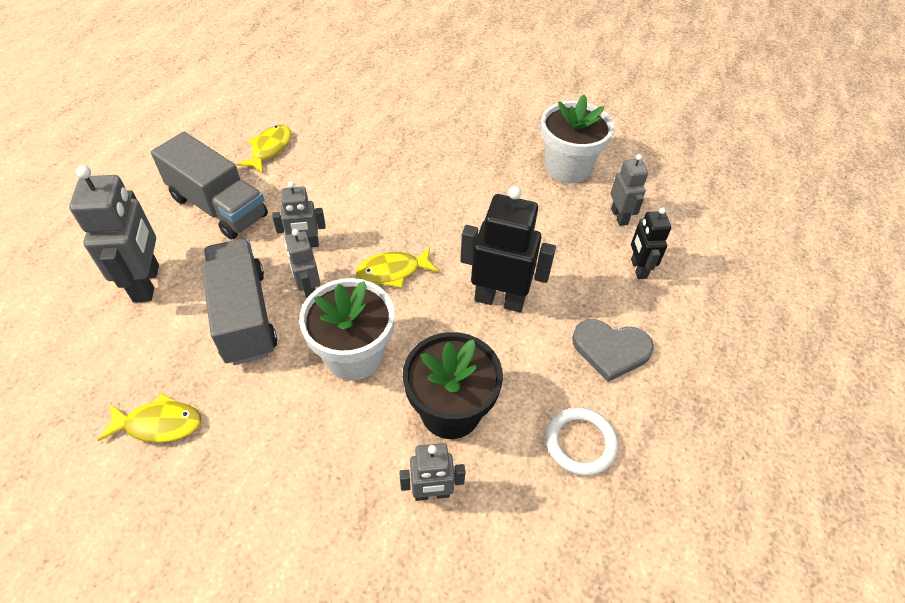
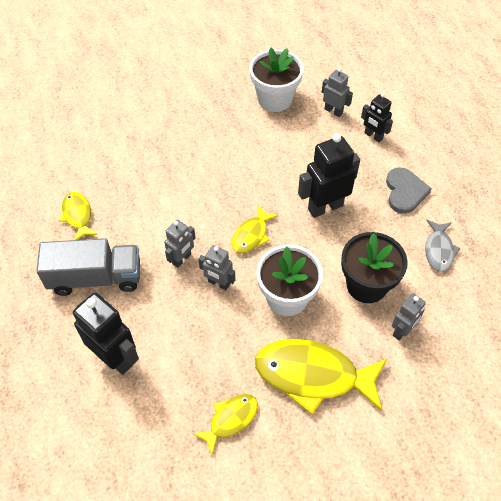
camera: 40 degrees left, 5 degrees up
(147, 283) = (115, 357): grey robot -> black robot
(244, 316) = (200, 327): grey truck -> none
(283, 454) = (313, 375): none -> yellow fish
(580, 443) = (439, 250): white ring -> grey fish
(610, 350) = (405, 192): grey heart -> grey heart turned 60 degrees counterclockwise

